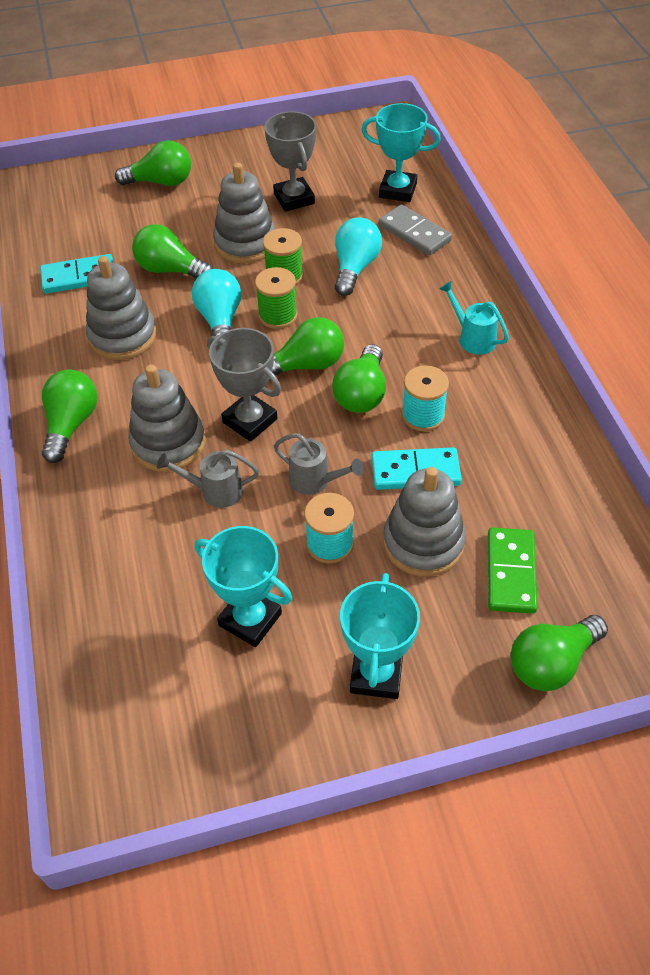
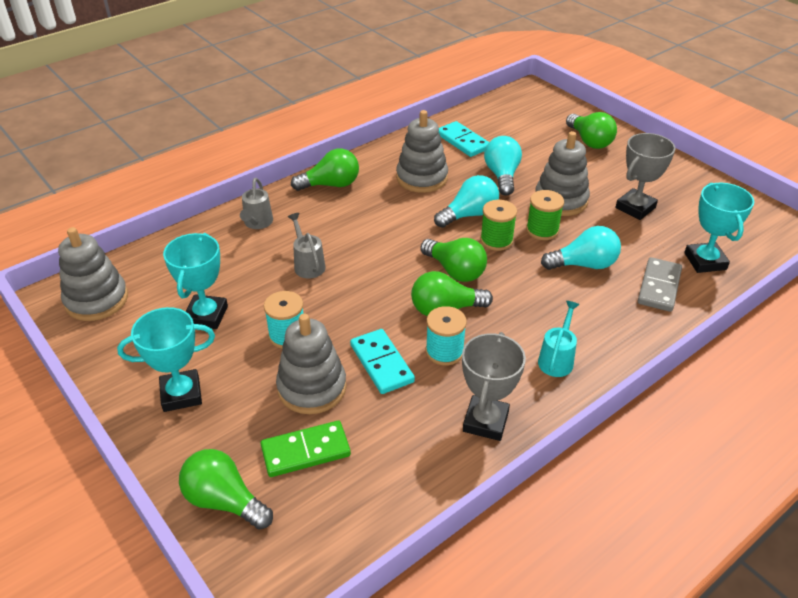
camera: 65 degrees right, 10 degrees down
(168, 443) = (338, 230): grey stacking toy -> grey stacking toy (96, 300)
(170, 270) = (502, 176): green light bulb -> turquoise light bulb
(250, 421) = (381, 260): grey trophy -> grey trophy (485, 421)
(315, 481) = (342, 310): grey watering can -> grey watering can (257, 223)

